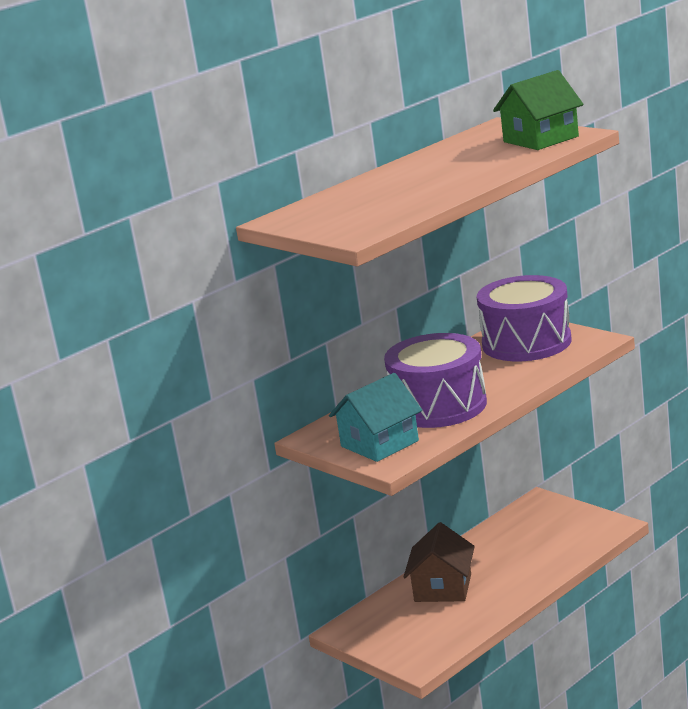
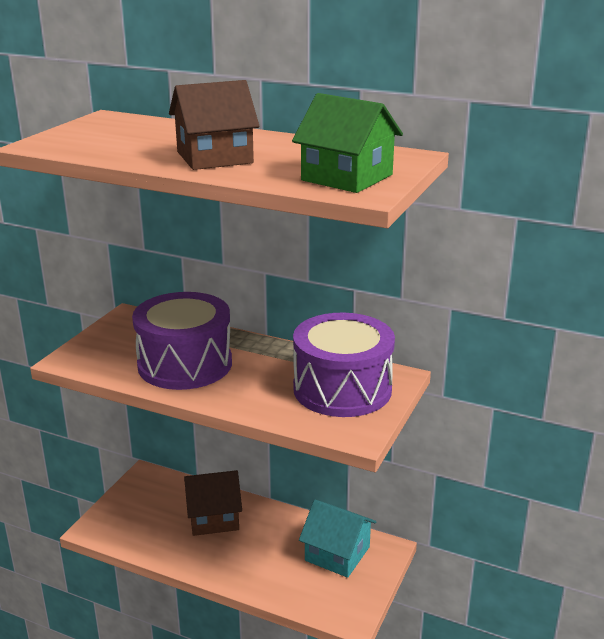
camera: 65 degrees right, 5 degrees up
(379, 444) = (107, 348): turquoise house -> turquoise house (337, 553)
(455, 175) = (214, 157): none -> brown house

